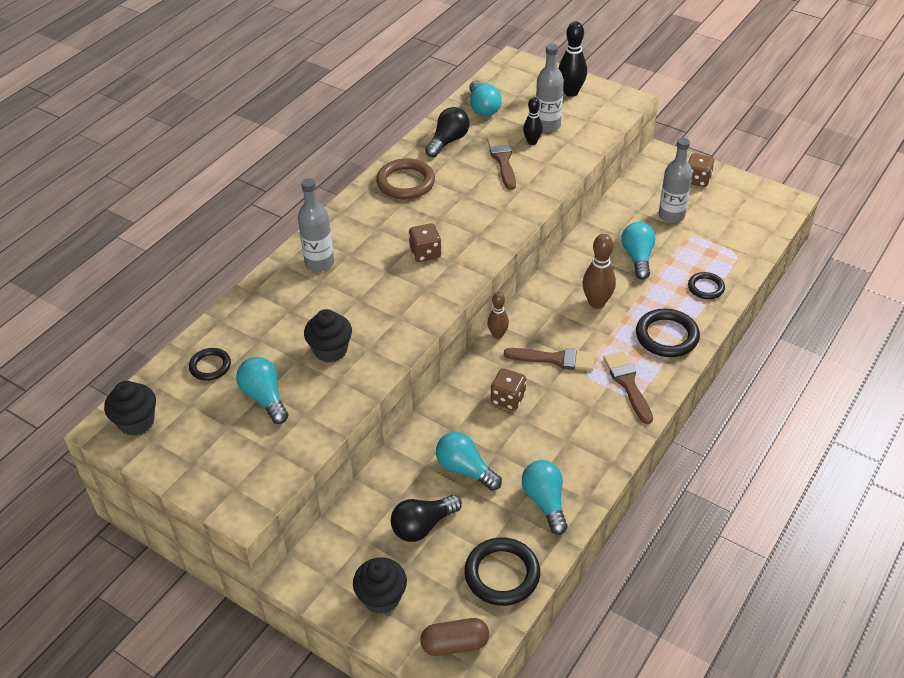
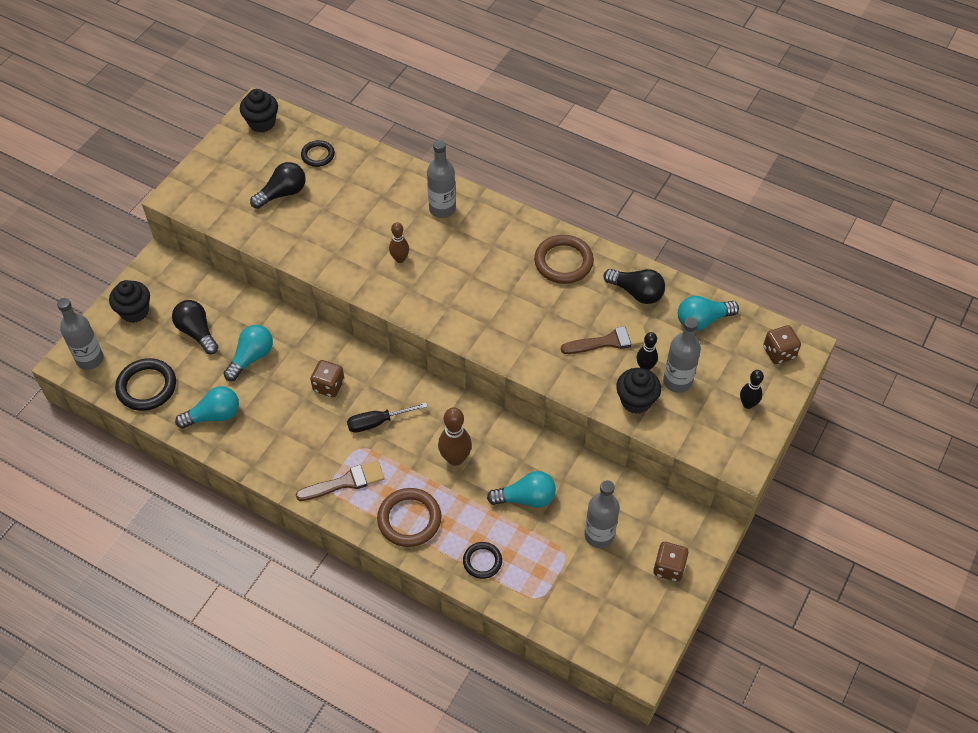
camera: 85 degrees right, 10 degrees up
(265, 398) = (282, 193): turquoise light bulb -> black light bulb
(330, 350) = (333, 228): black cupcake -> black cupcake (636, 401)
(425, 253) = (459, 285): brown dice -> brown dice (779, 352)
(455, 644) = (90, 359): brown capsule -> grey bottle
(497, 335) = (409, 375): brown bowling pin -> brown bowling pin (400, 259)
(555, 359) = (377, 422): brown brush -> black screwdriver
(571, 92) = (747, 404): black bowling pin -> black bowling pin, size x0.63
(667, 336) = (409, 519): black ring -> brown ring

